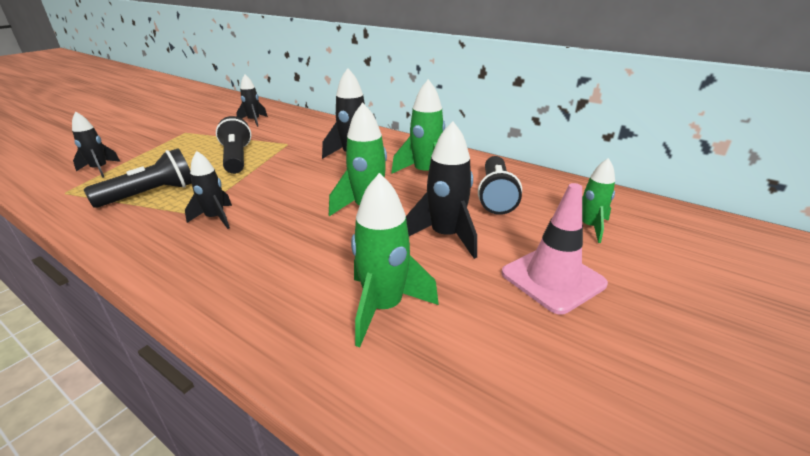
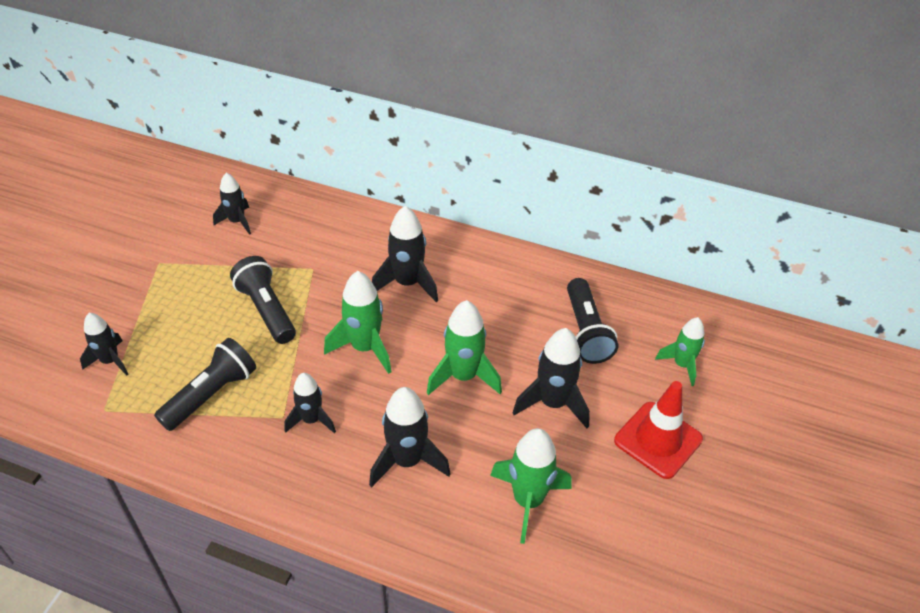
camera: 15 degrees left, 15 degrees up
(278, 256) = (407, 461): none -> black rocket
(425, 174) = (502, 304): green rocket -> green rocket (365, 348)
(552, 279) = (658, 440): pink traffic cone -> red traffic cone

